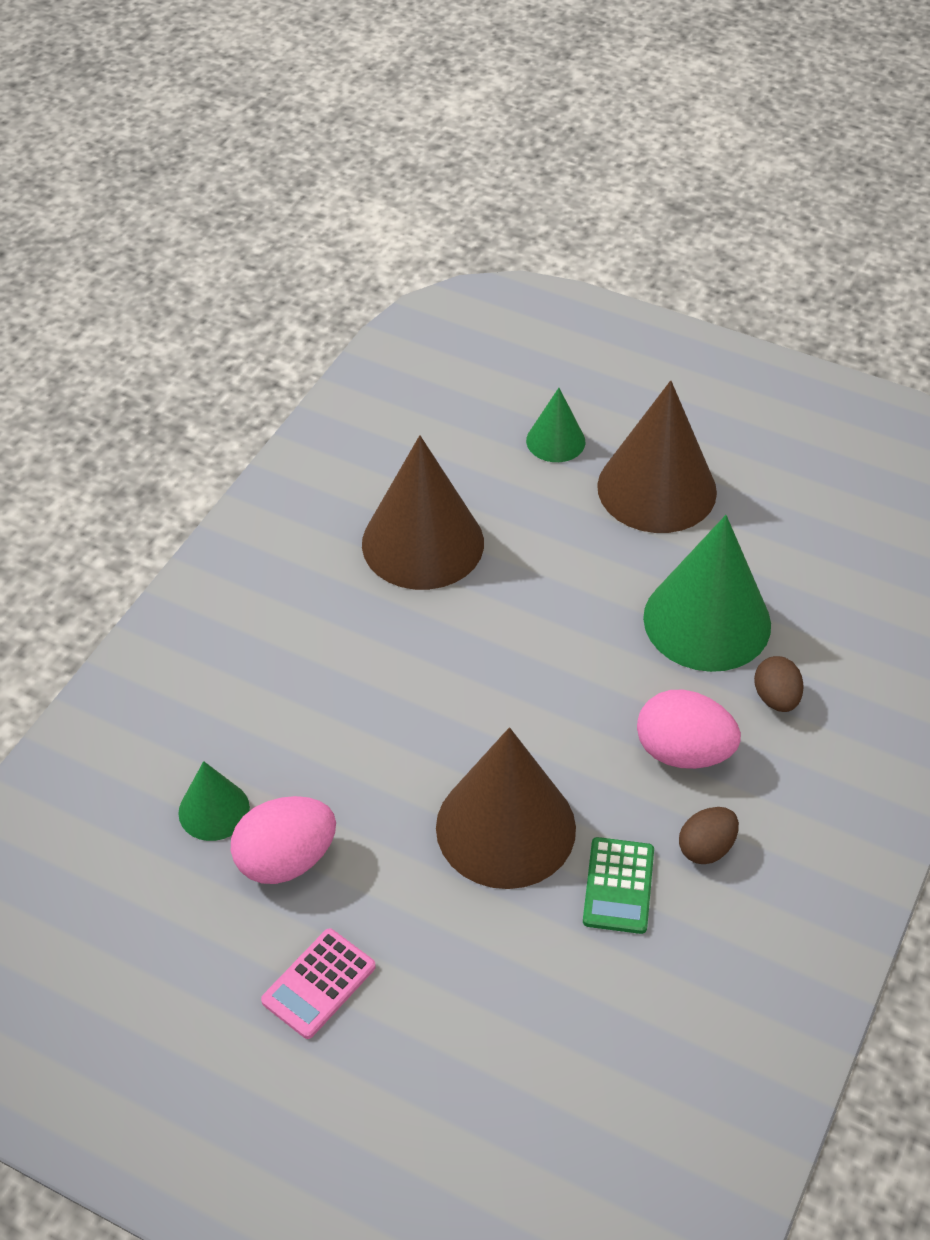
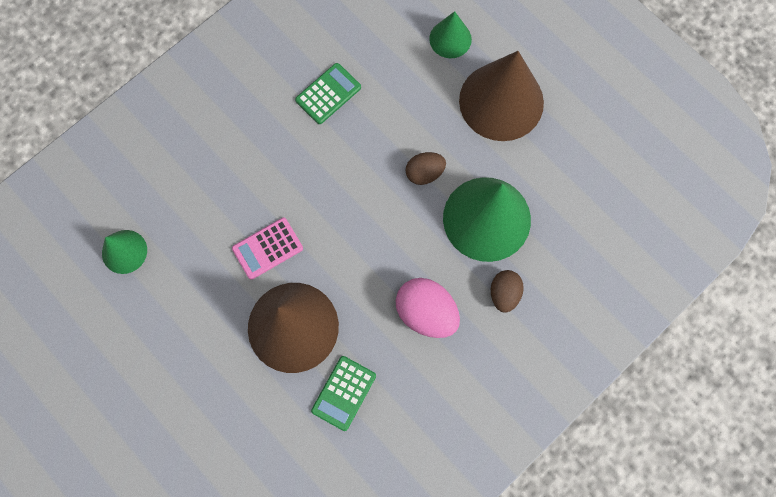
camera: 20 degrees right, 25 degrees up
(286, 860) = (154, 302): pink egg -> none
(319, 984) = (141, 393): pink calculator -> pink calculator (267, 248)
(423, 543) = (328, 94): brown cone -> green calculator
(706, 848) = (409, 386): brown egg -> brown egg (424, 173)

